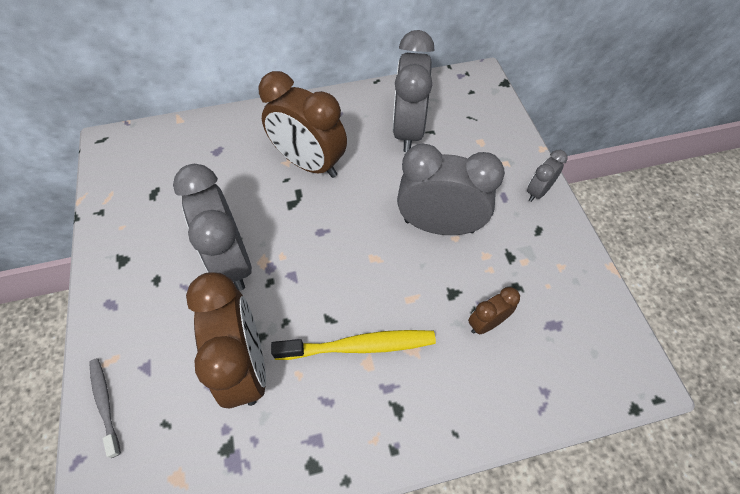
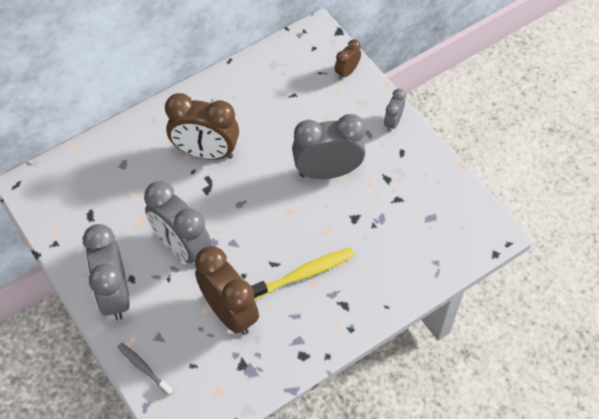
camera: 20 degrees left, 0 degrees up
(408, 130) = (274, 99): grey clock -> grey clock (115, 294)
(486, 323) = (384, 231): brown clock -> brown clock (347, 72)

